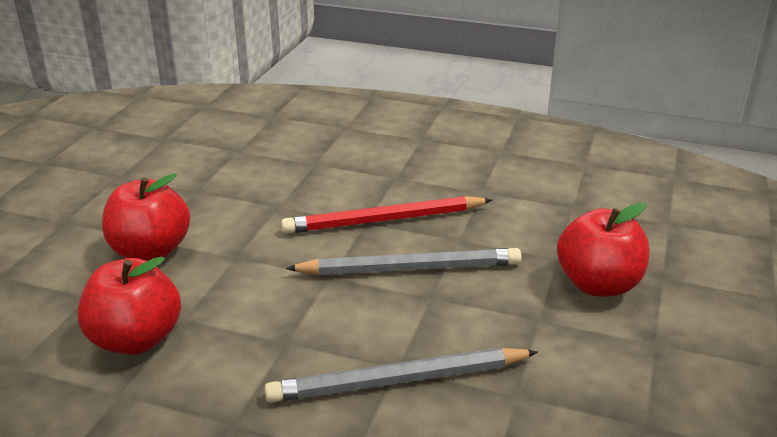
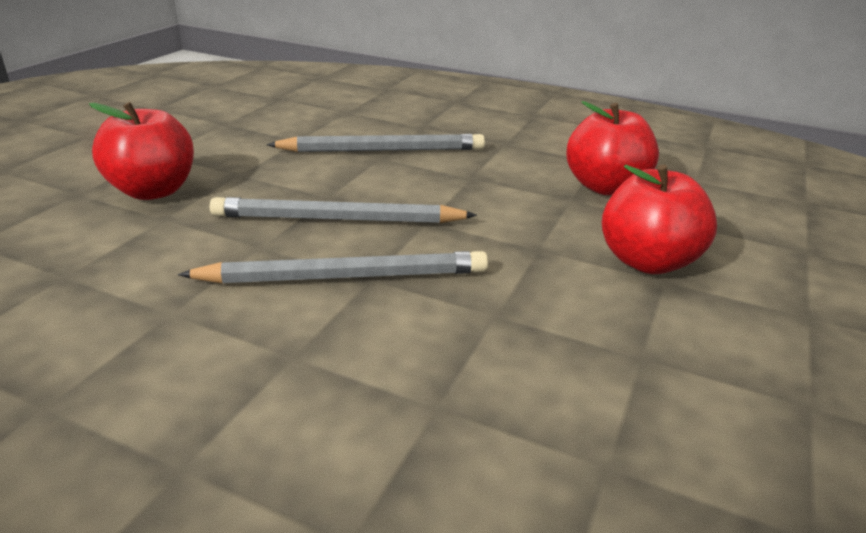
camera: 175 degrees left, 0 degrees up
(384, 220) = (344, 277): red pencil -> grey pencil

